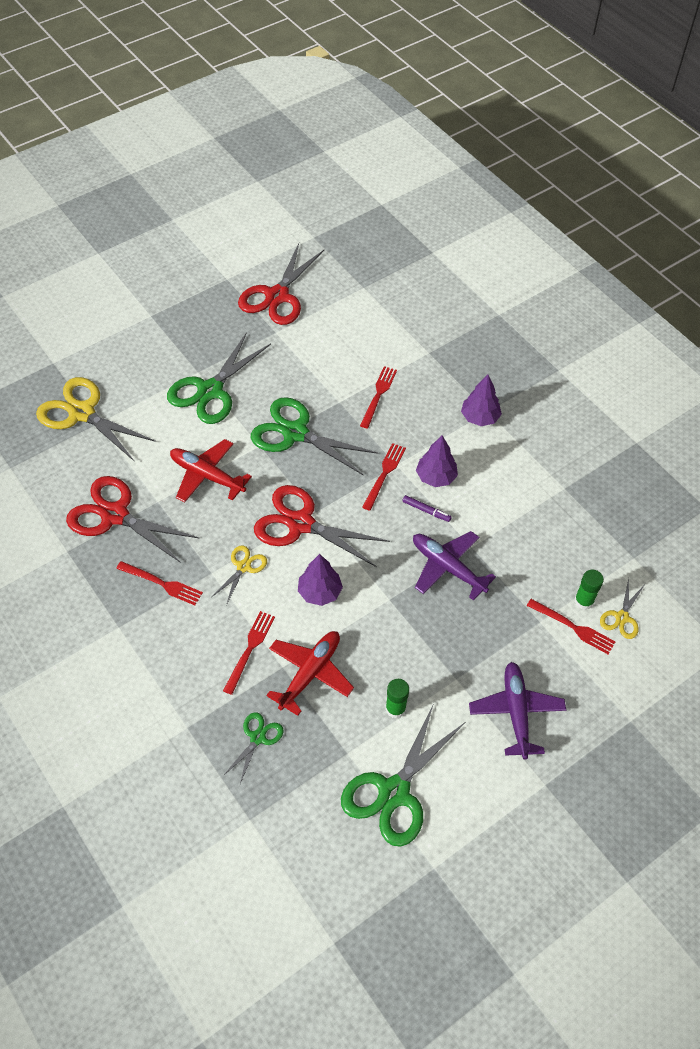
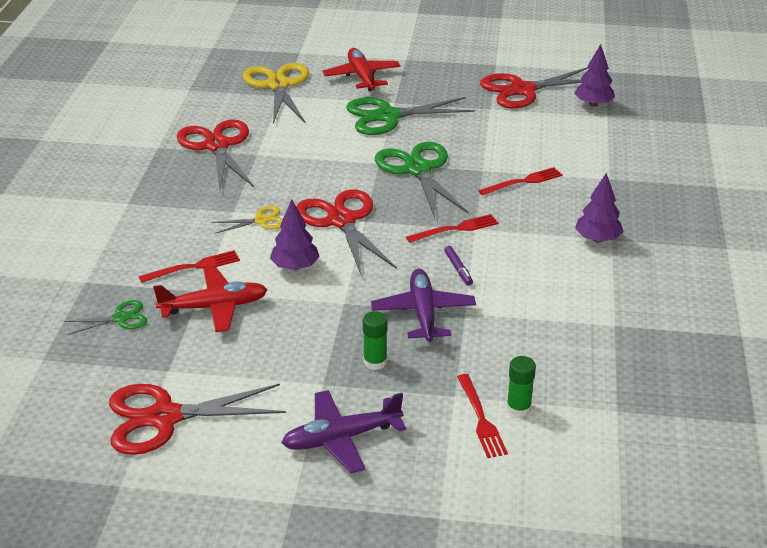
camera: 45 degrees right, 20 degrees down
(163, 584) = (191, 198): red fork -> none
(207, 476) = (313, 159): red plane -> red plane (362, 76)
(394, 792) = (164, 417): green scissors -> red scissors
(395, 708) = (245, 369): green glue stick -> green glue stick (375, 362)
(436, 477) = (499, 254): purple tree -> purple tree (593, 104)
(516, 712) = (341, 438): purple plane -> purple plane turned 150 degrees counterclockwise
(622, 617) = (540, 442): yellow scissors -> none

